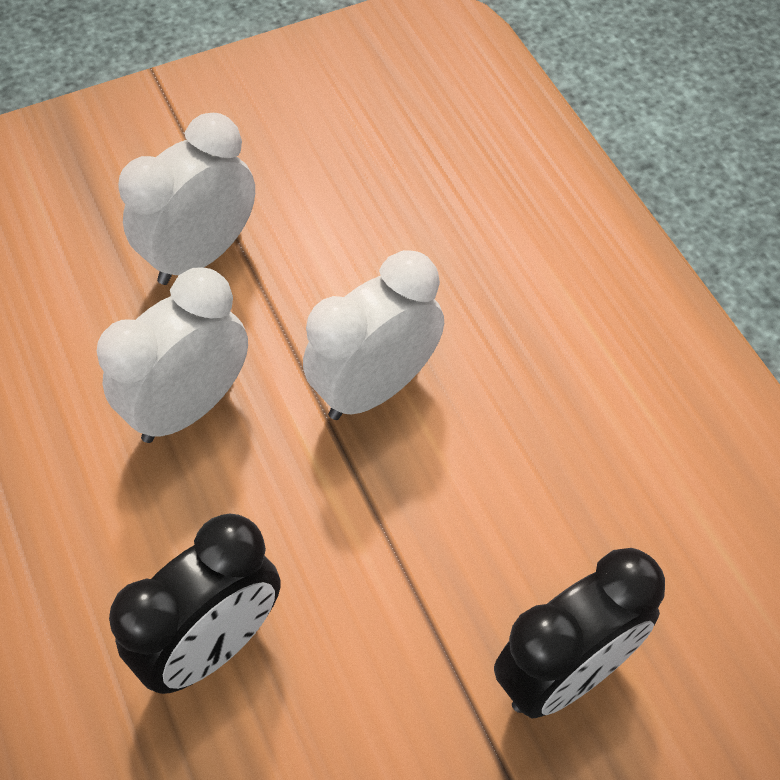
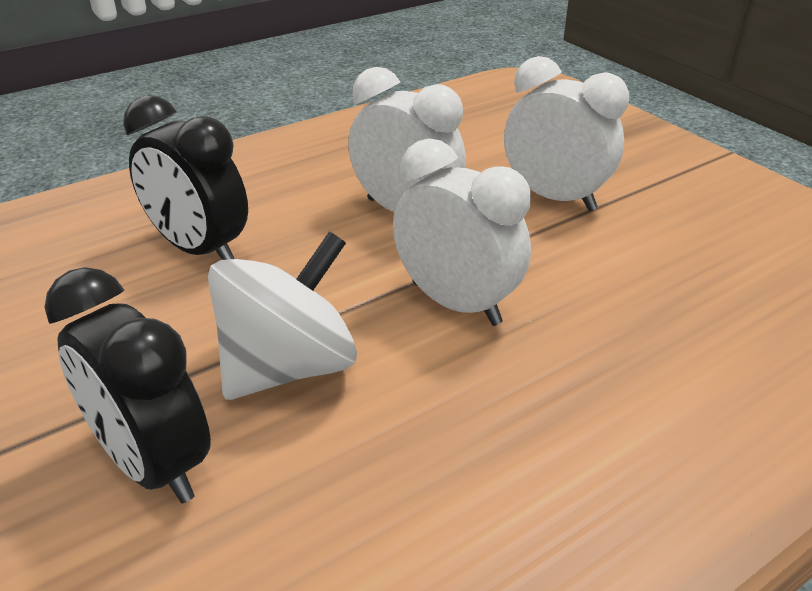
camera: 80 degrees right, 20 degrees down
(448, 551) = (288, 367): none -> white spinning top

